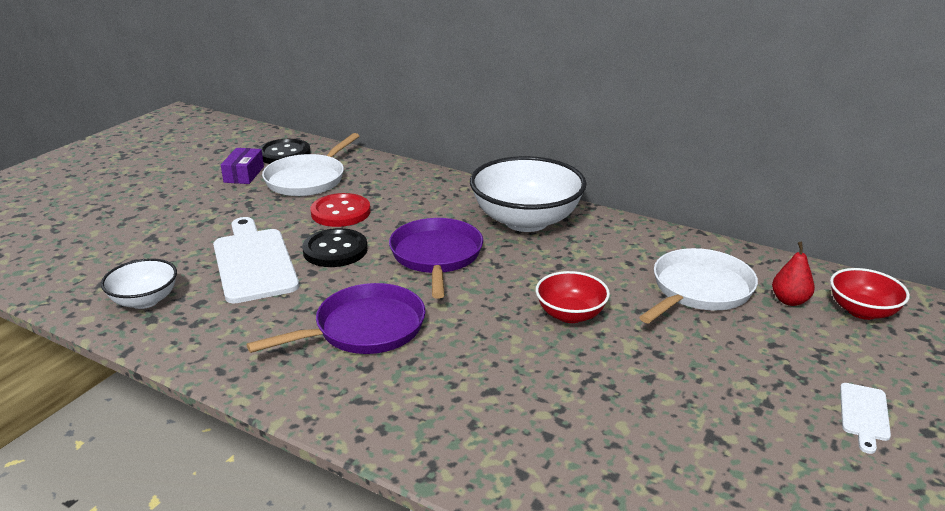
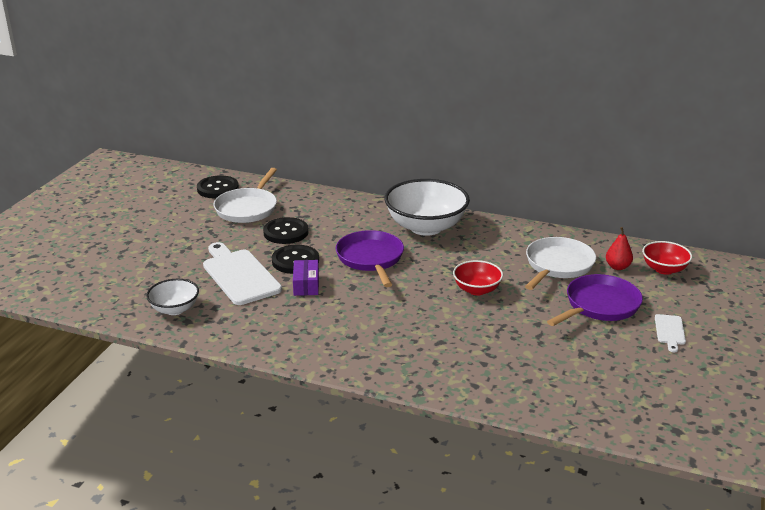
camera: 10 degrees left, 0 degrees up
(244, 174) = (194, 208): purple box -> purple box (306, 285)
(340, 212) = (286, 232): red button -> black button
(364, 329) = (341, 312): purple pan -> purple pan (599, 305)

